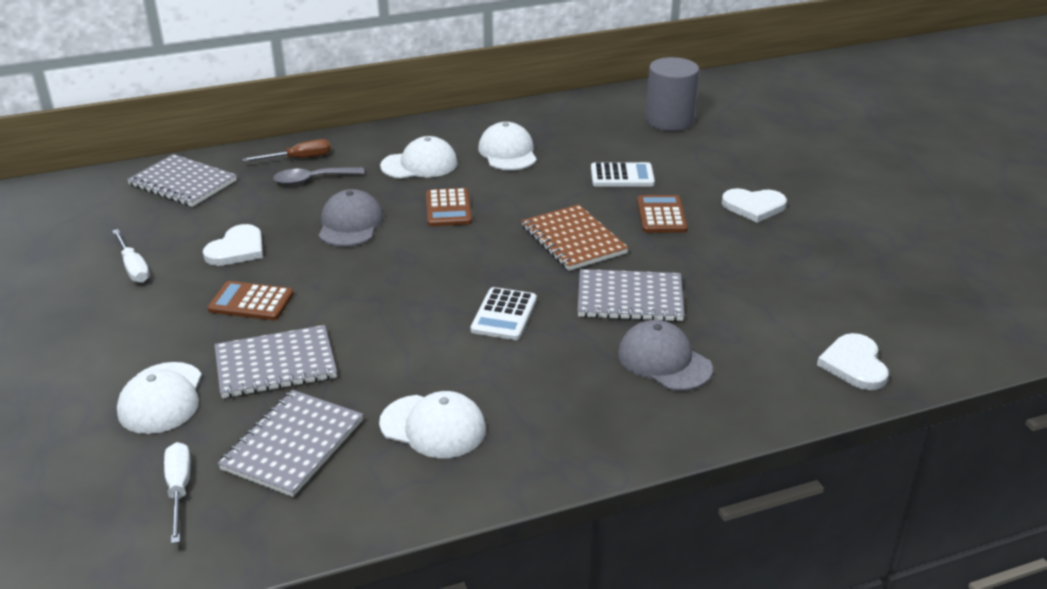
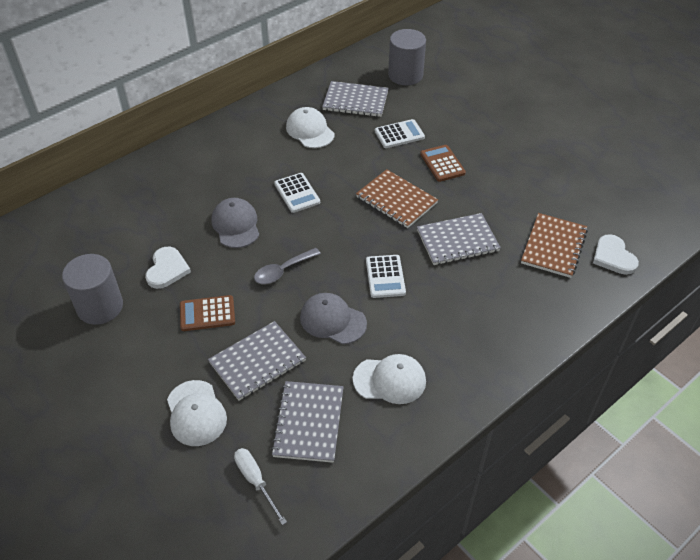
camera: 20 degrees left, 15 degrees up
(133, 268) = (100, 307): white screwdriver -> grey cylinder
(183, 183) = (85, 217): grey notebook -> grey notebook (355, 101)
(299, 159) = (160, 172): brown screwdriver -> none
(312, 180) = (183, 190): grey spoon -> grey spoon (283, 271)
(419, 164) = (253, 157): white cap -> none
(448, 208) = (297, 193): brown calculator -> white calculator
(664, 361) = (503, 286): grey cap -> grey cap (332, 320)
(754, 206) = (497, 141): white heart -> none
(767, 333) = (553, 246): none -> brown notebook

